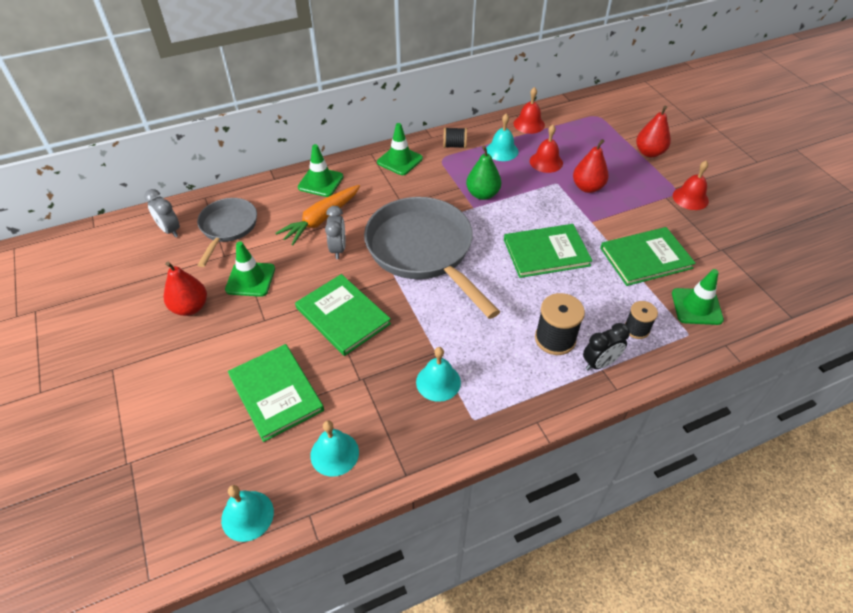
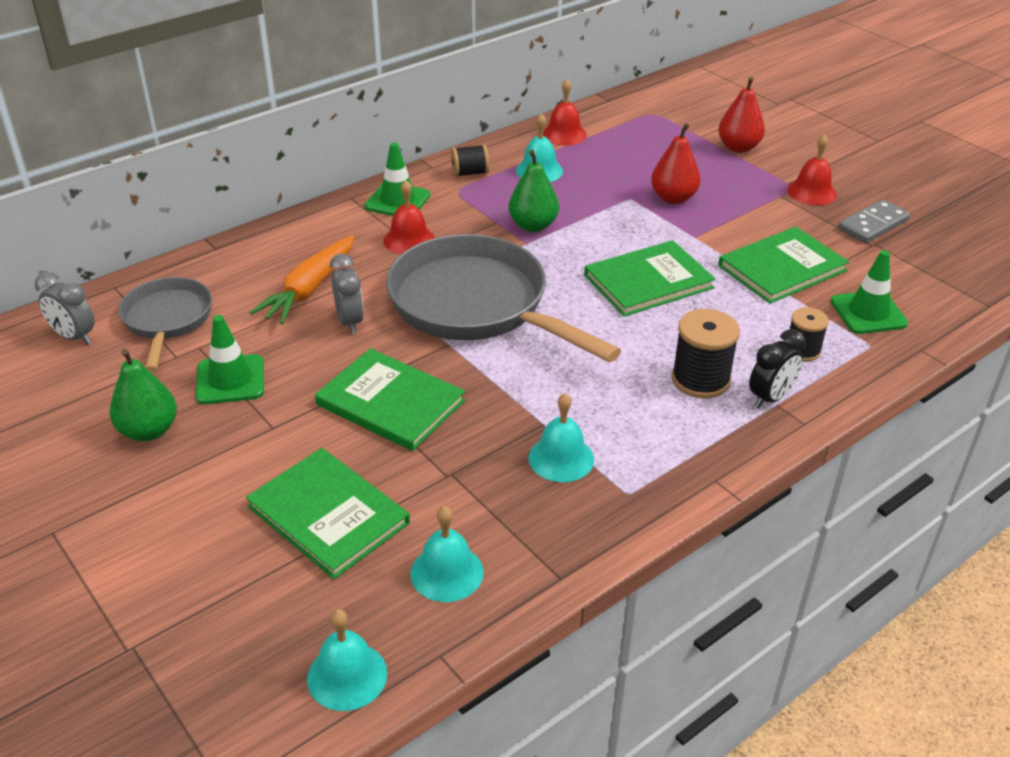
camera: 15 degrees left, 10 degrees down
(190, 307) = (149, 431): red pear -> green pear
(320, 182) = (289, 243): green traffic cone -> none
(546, 162) = (605, 176): red bell -> red bell (409, 240)
(726, 233) = (873, 225): none -> grey domino

